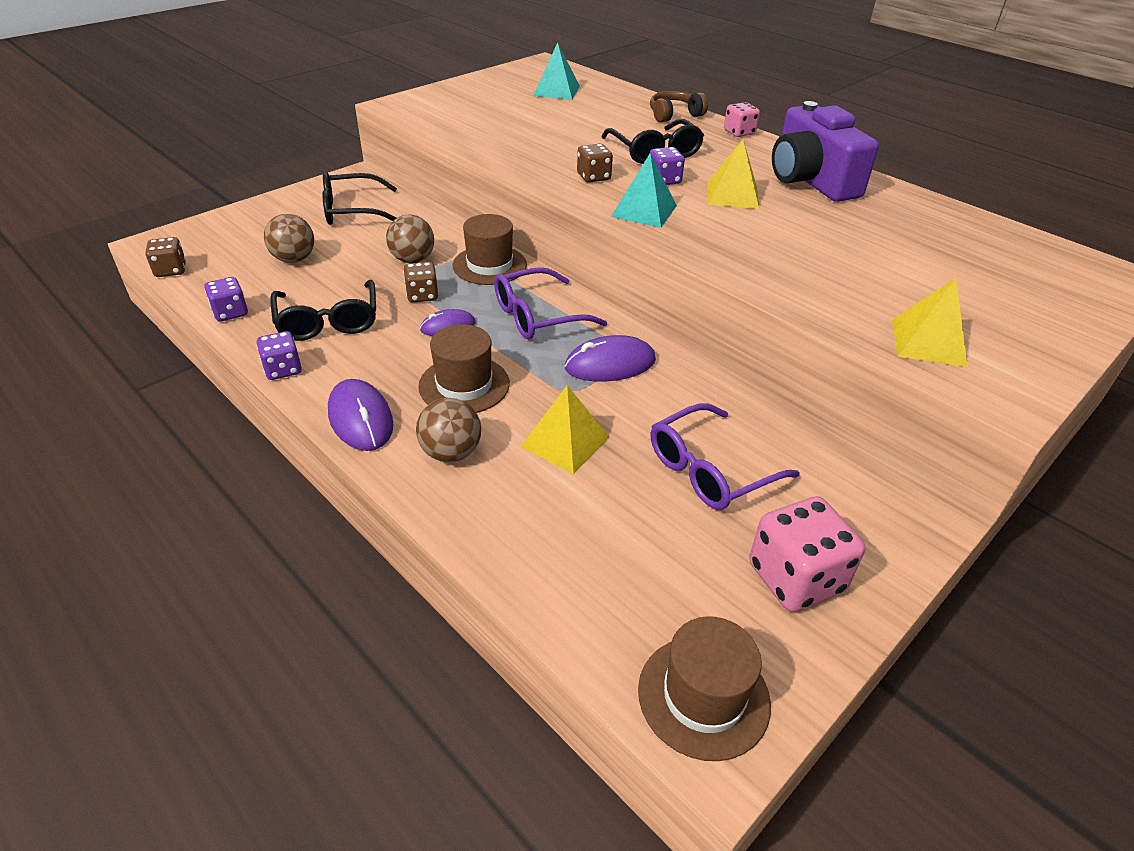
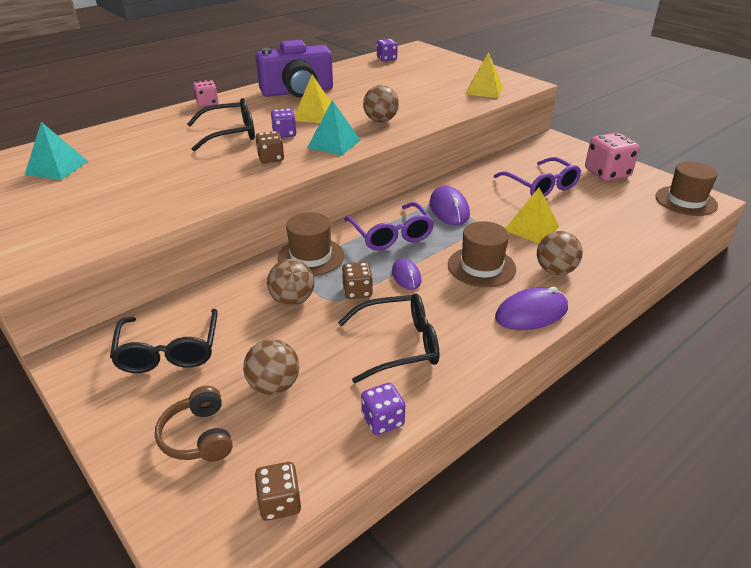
camera: 85 degrees left, 5 degrees down
(283, 369) = (476, 364): purple dice -> purple dice (386, 59)
(674, 115) = (157, 121): brown headphones -> brown headphones (198, 436)
(733, 241) = (380, 120): none -> brown ball

